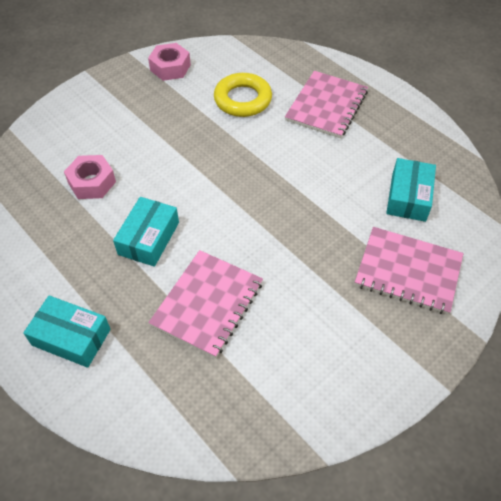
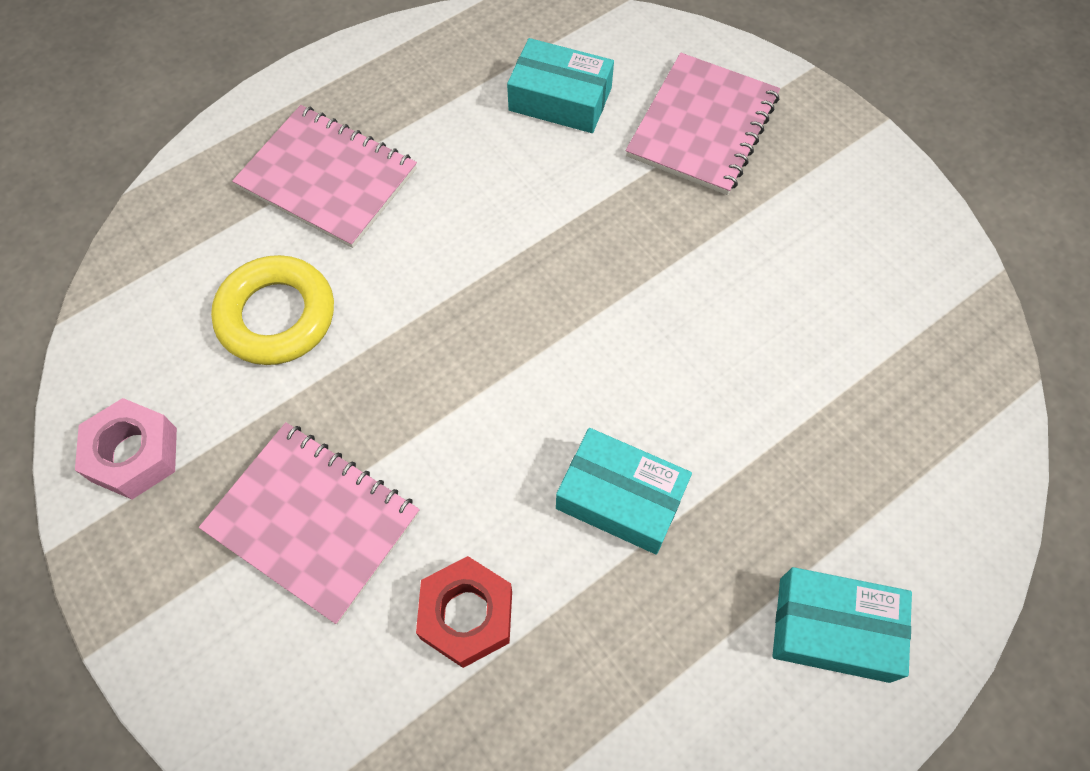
camera: 85 degrees left, 10 degrees up
(71, 337) = (833, 629): turquoise box -> turquoise box turned 75 degrees clockwise
(92, 182) = (466, 615): pink nut -> red nut
(207, 304) = (761, 403): pink notebook -> pink notebook (312, 522)

